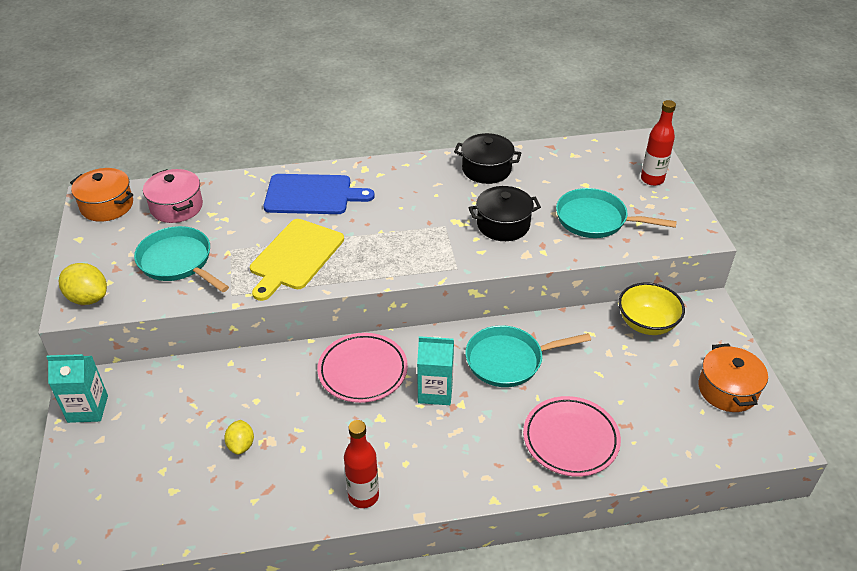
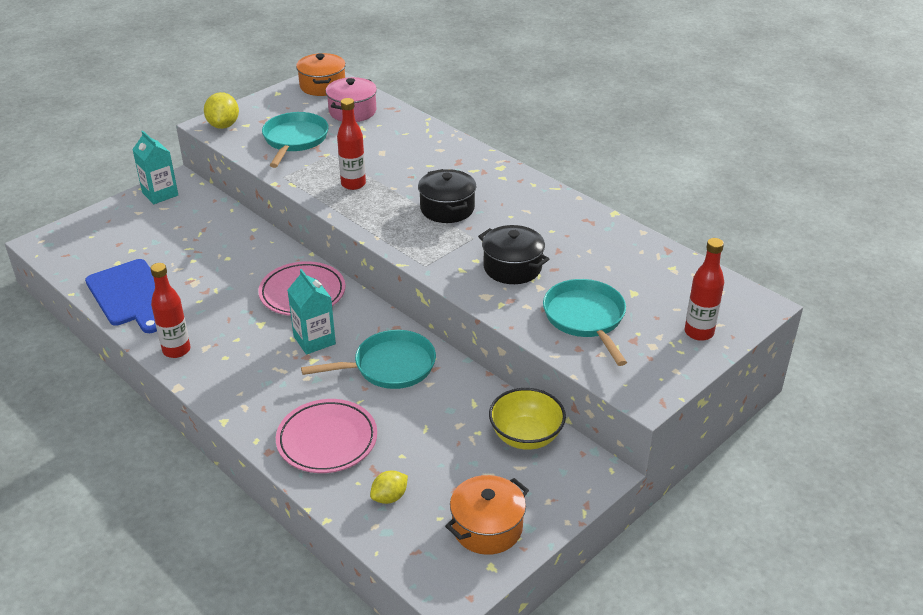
camera: 55 degrees right, 5 degrees down
(241, 445) = (180, 271): yellow lemon -> yellow lemon (389, 497)
(295, 257) = (353, 184): yellow cutting board -> red bottle
(312, 195) = (436, 159): blue cutting board -> blue cutting board (130, 295)
(486, 169) = (581, 228): black pot -> black pot (447, 208)
(509, 360) = (389, 366): turquoise pan -> turquoise pan turned 120 degrees clockwise

